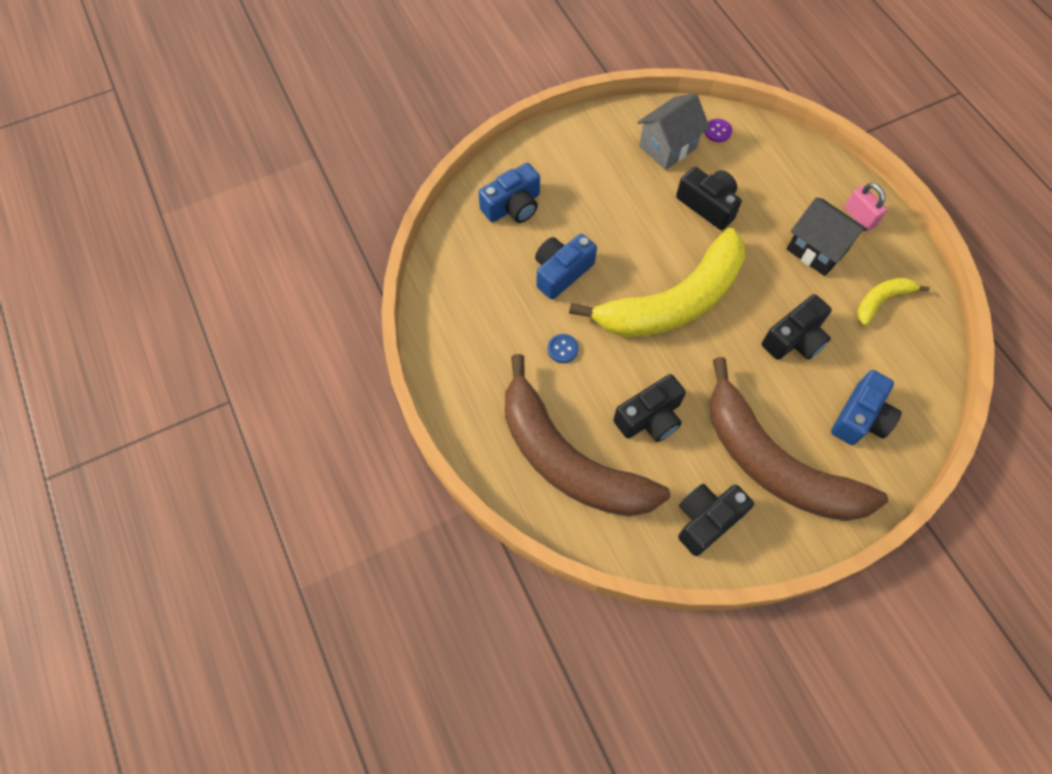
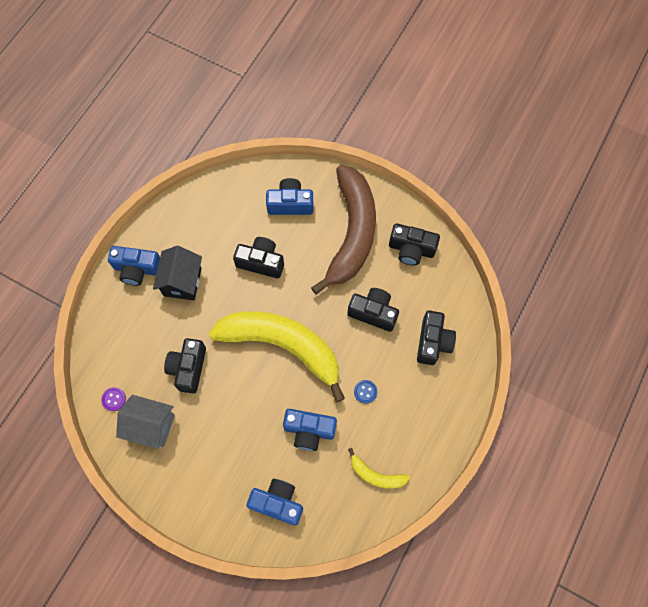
camera: 125 degrees left, 5 degrees up
(568, 458) = (433, 342): brown banana -> black camera
(859, 217) = (137, 269): pink padlock -> blue camera
(882, 300) = (198, 228): yellow banana -> yellow banana (375, 475)

